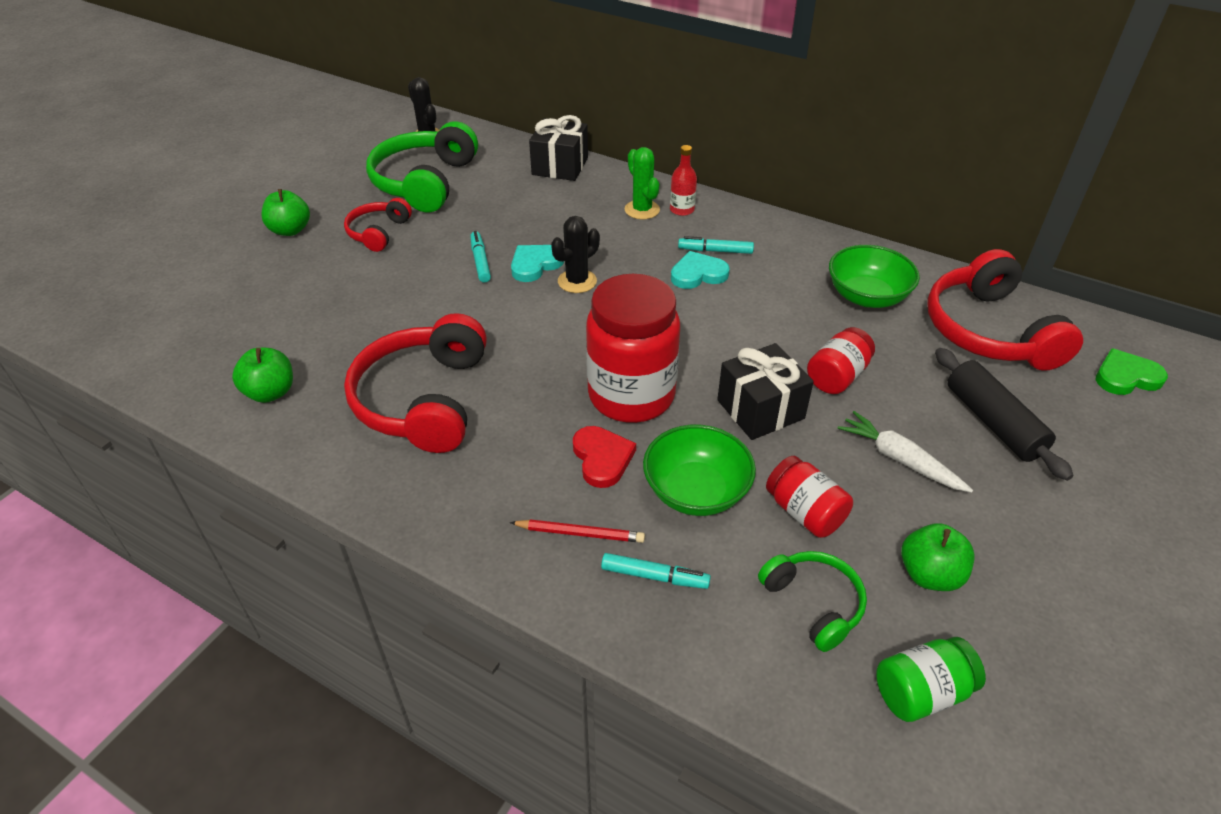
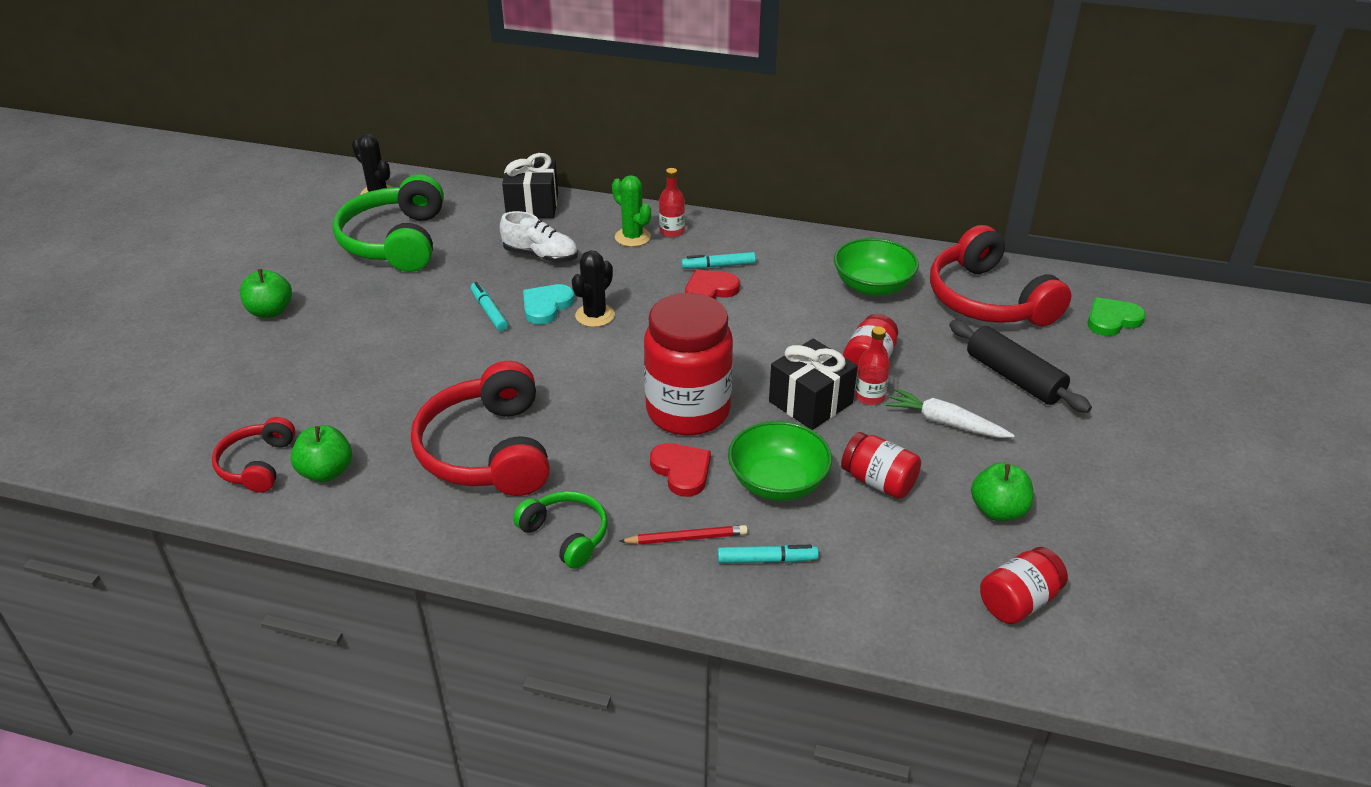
camera: 15 degrees left, 5 degrees down
(378, 232) = (369, 299): red headphones -> red headphones (257, 465)
(549, 215) = (541, 256): none -> white shoe
(698, 274) = (710, 290): turquoise heart -> red heart
(813, 603) = (910, 553): green headphones -> green headphones (565, 535)
(825, 414) = (869, 396): none -> red bottle
(921, 692) = (1018, 602): green jar -> red jar

